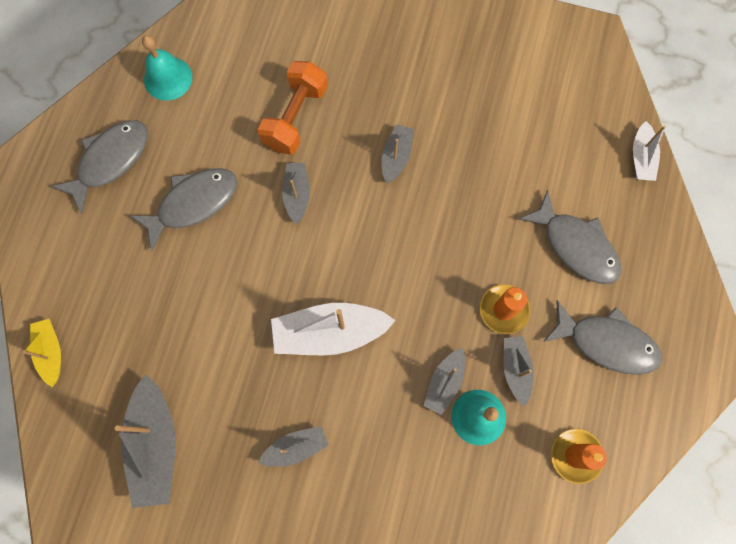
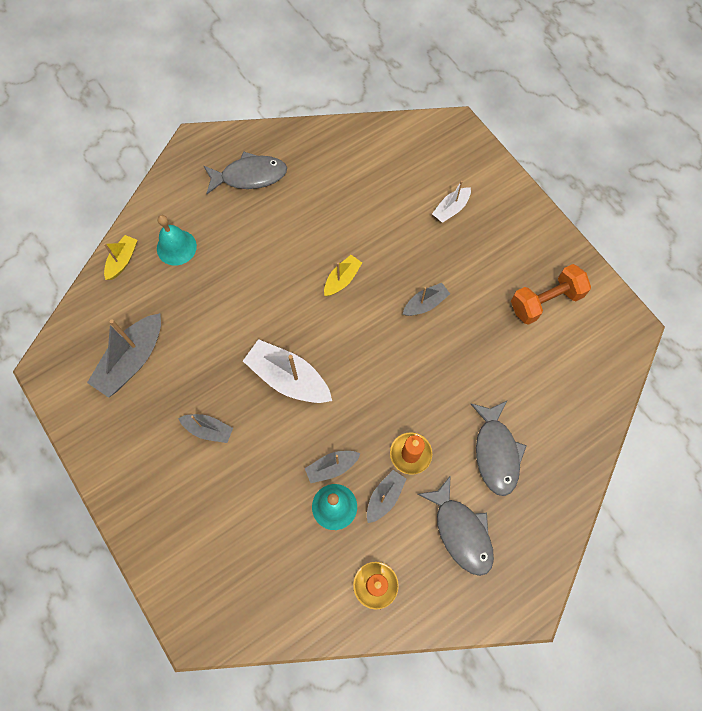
camera: 40 degrees right, 5 degrees down
(168, 78) = (325, 152): turquoise bell -> turquoise bell (176, 247)
(193, 203) = (275, 237): grey fish -> none
(295, 117) = (382, 232): orange dumbbell -> orange dumbbell (545, 301)
(297, 194) = (342, 279): grey boat -> yellow boat
(641, 157) = (595, 432): white boat -> white boat (451, 209)

